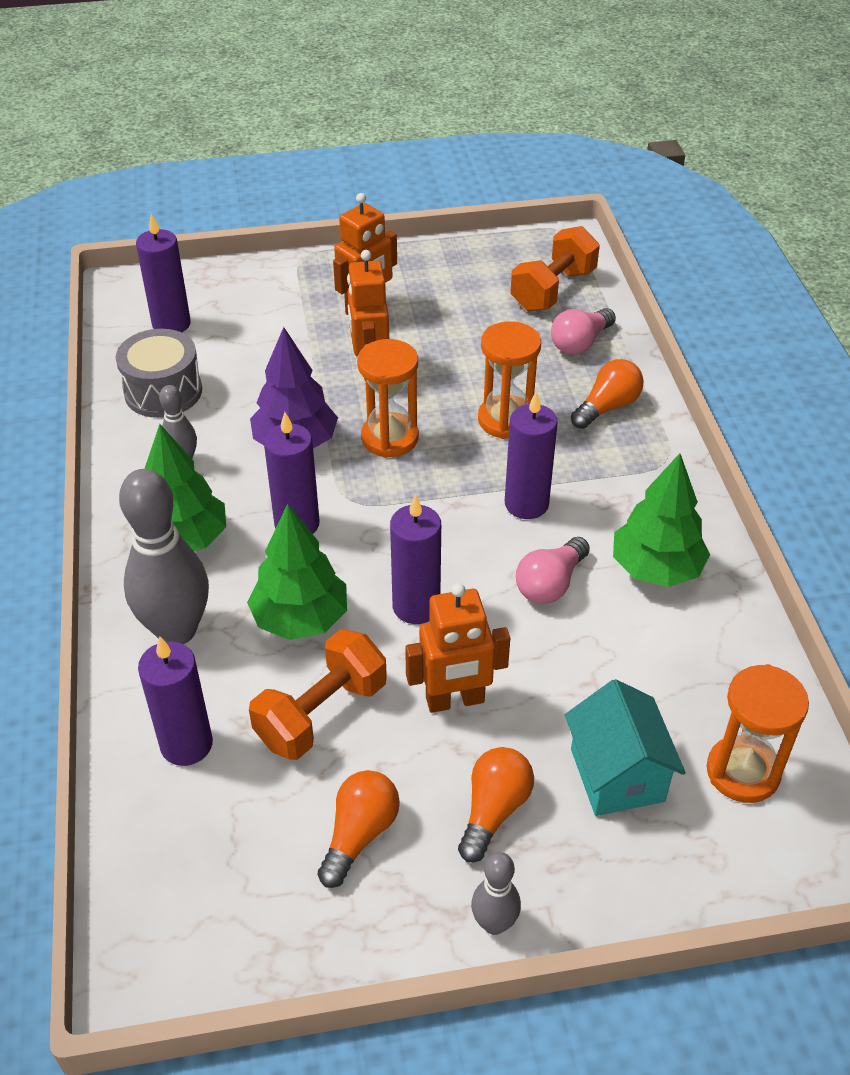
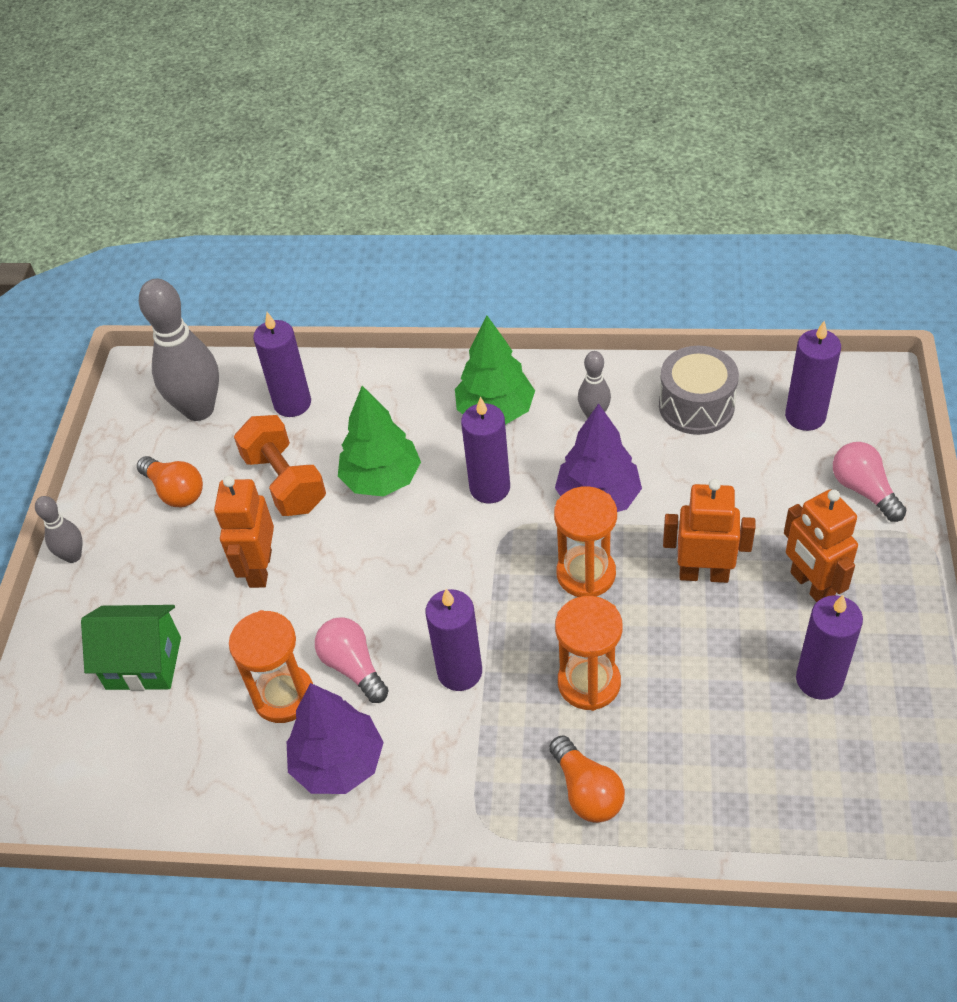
camera: 110 degrees right, 5 degrees up
(176, 630) = (399, 402): grey bowling pin -> grey bowling pin (199, 409)
(416, 606) = (365, 559): purple candle -> purple candle (819, 680)
(493, 810) = (154, 573): orange light bulb -> none
(553, 290) = (827, 795): orange dumbbell -> none
(580, 343) = (711, 796): pink light bulb -> pink light bulb (863, 490)
(617, 775) = (143, 663): turquoise house -> green house
(656, 568) = (338, 763): green tree -> purple tree
(742, 772) = (102, 757): orange hourglass -> orange hourglass (284, 696)

